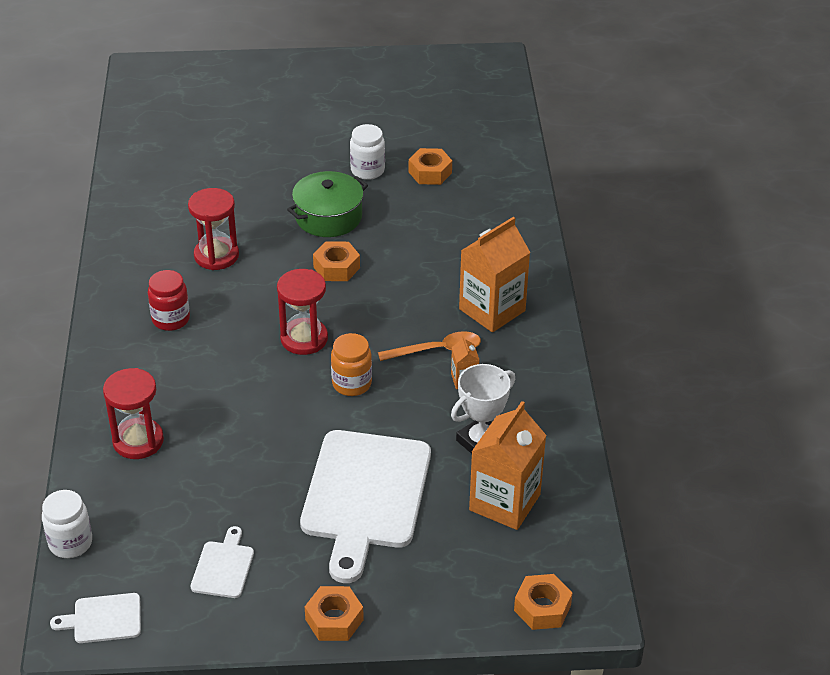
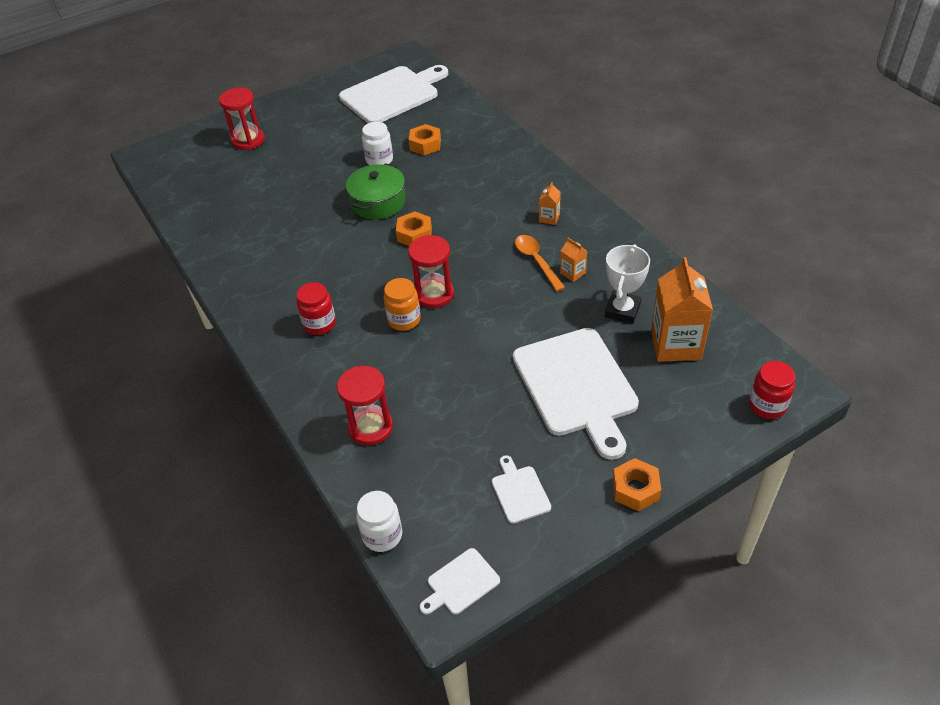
camera: 25 degrees left, 5 degrees up
(216, 256) = (316, 263): red hourglass -> red hourglass (248, 140)
(352, 384) = (496, 311): orange jar -> orange jar (404, 320)
(437, 350) = (536, 261): orange spoon -> orange spoon turned 75 degrees counterclockwise
(443, 99) = (392, 94): none -> white cutting board
(492, 310) = (549, 218): orange carton -> orange carton, size x0.46
(542, 608) = (767, 405): orange nut -> red jar

